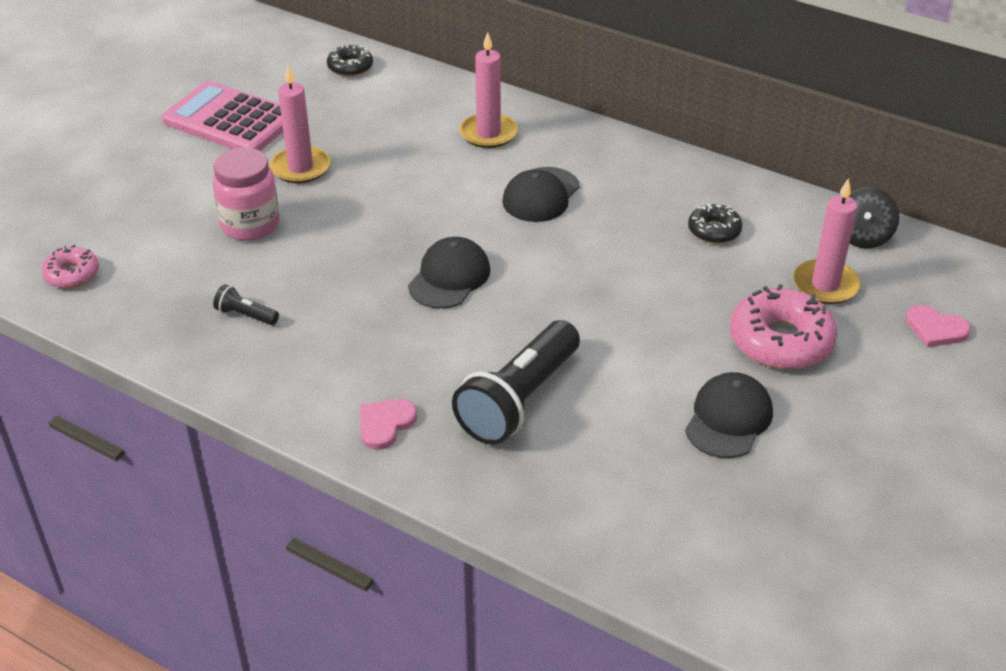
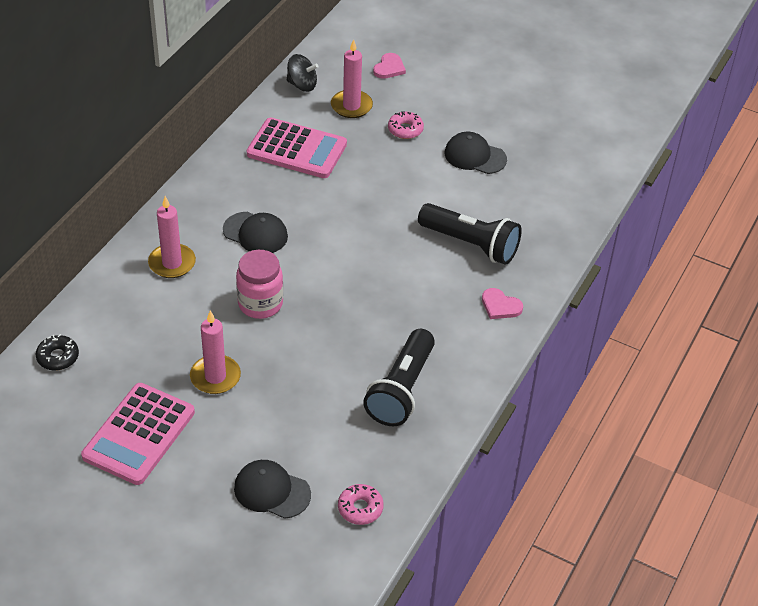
camera: 95 degrees left, 5 degrees up
(246, 315) = (401, 390): black flashlight -> black flashlight, size x2.34
(250, 225) = (293, 400): pink jar -> pink jar (260, 304)
(449, 277) = (353, 280): black cap -> black cap (272, 491)
(714, 230) = (297, 149): black donut -> pink calculator
(780, 341) = (405, 129): pink donut -> pink donut, size x0.56

